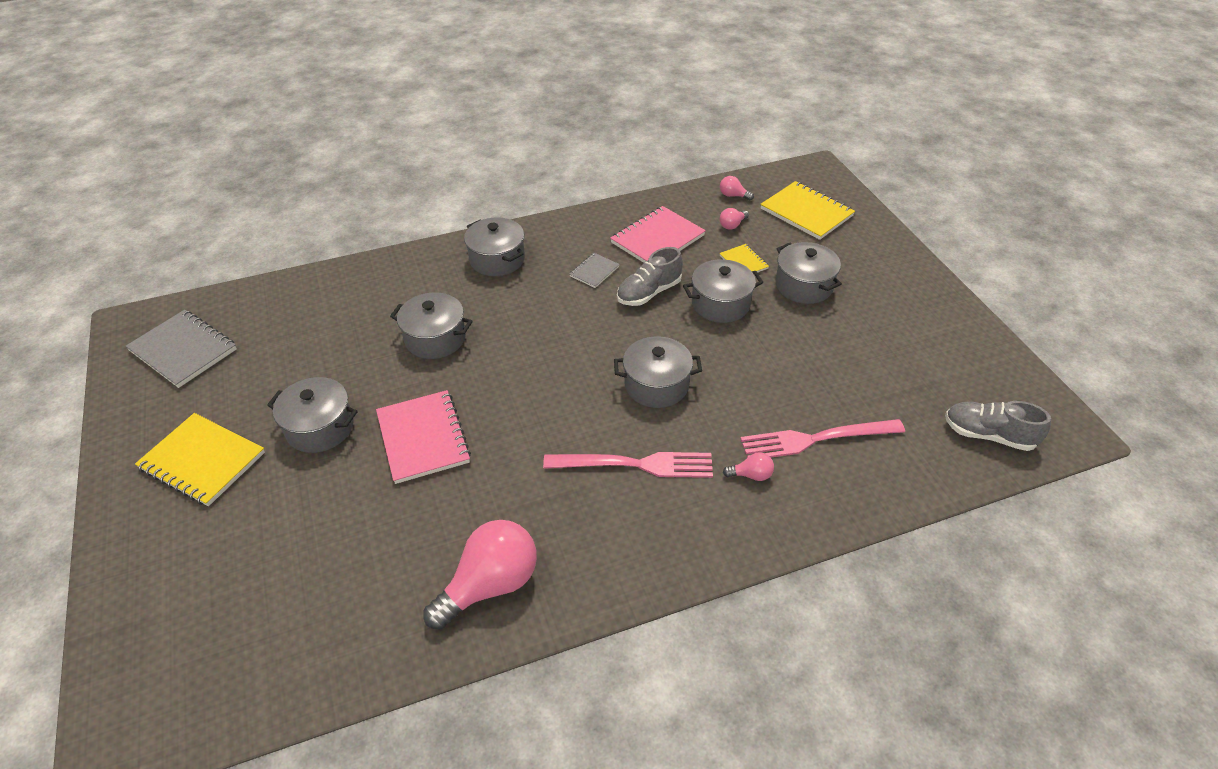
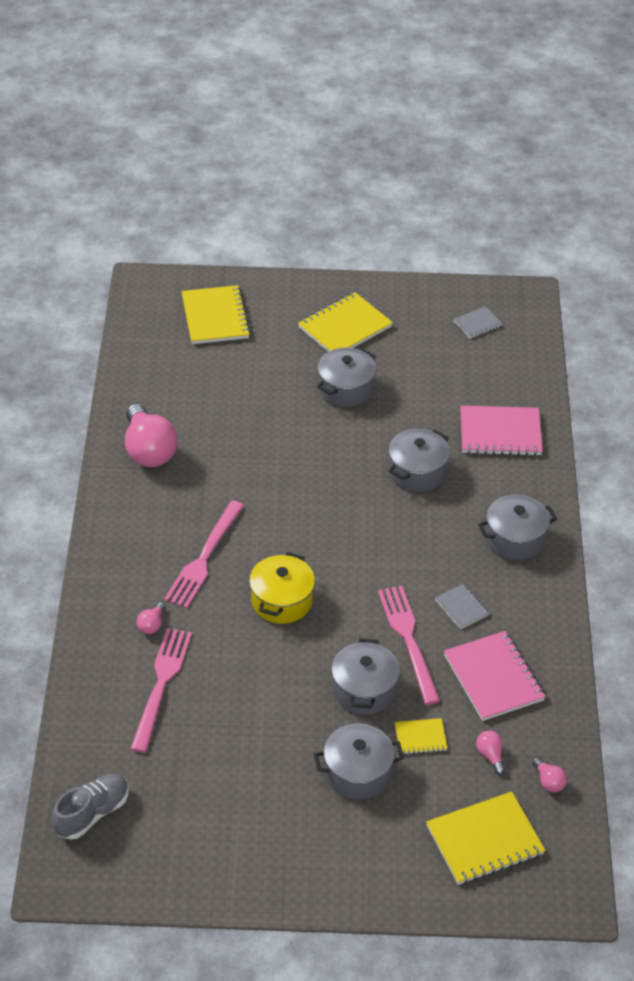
camera: 110 degrees right, 0 degrees up
(183, 350) = (477, 323): grey notebook -> grey notebook, size x0.52
(195, 611) = (215, 317): none -> yellow notebook
(423, 438) = (302, 443): pink notebook -> pink notebook (500, 433)
(649, 292) = (408, 639): grey shoe -> pink fork
(656, 385) = (282, 601): grey pot -> yellow pot
(733, 195) = (548, 781): pink light bulb -> pink light bulb turned 105 degrees clockwise

